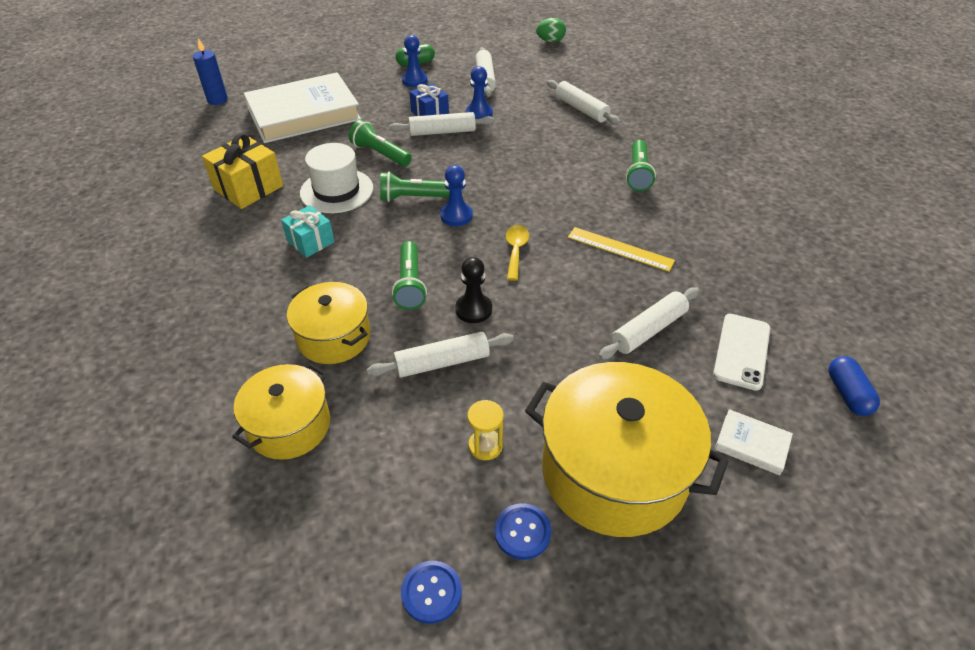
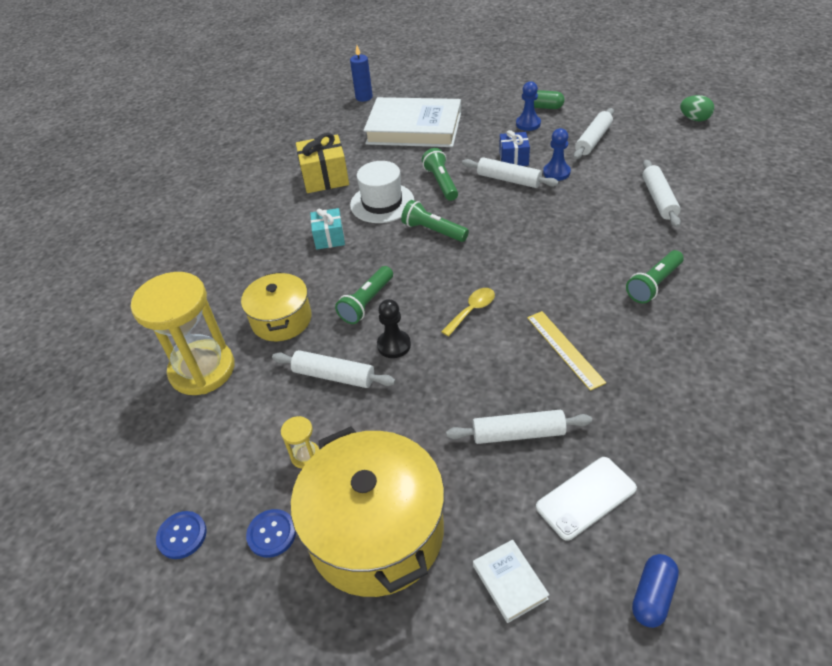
camera: 40 degrees right, 0 degrees up
(289, 425) = (202, 370): yellow pot -> yellow hourglass
(456, 216) = (452, 260): blue pawn -> none

